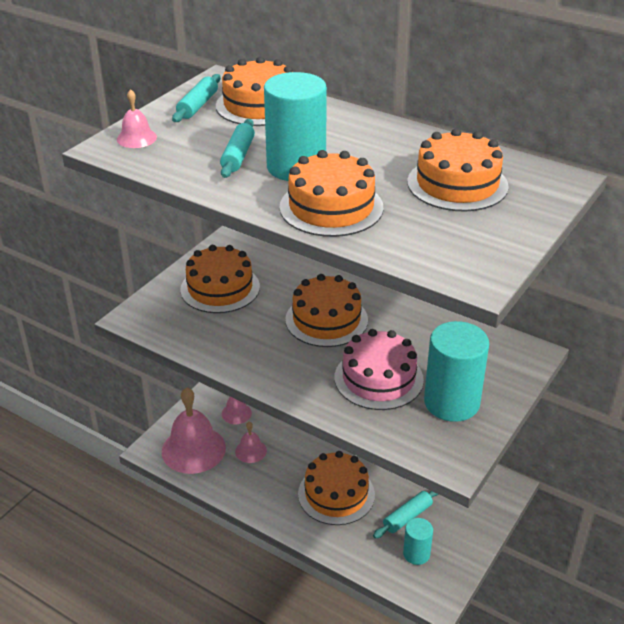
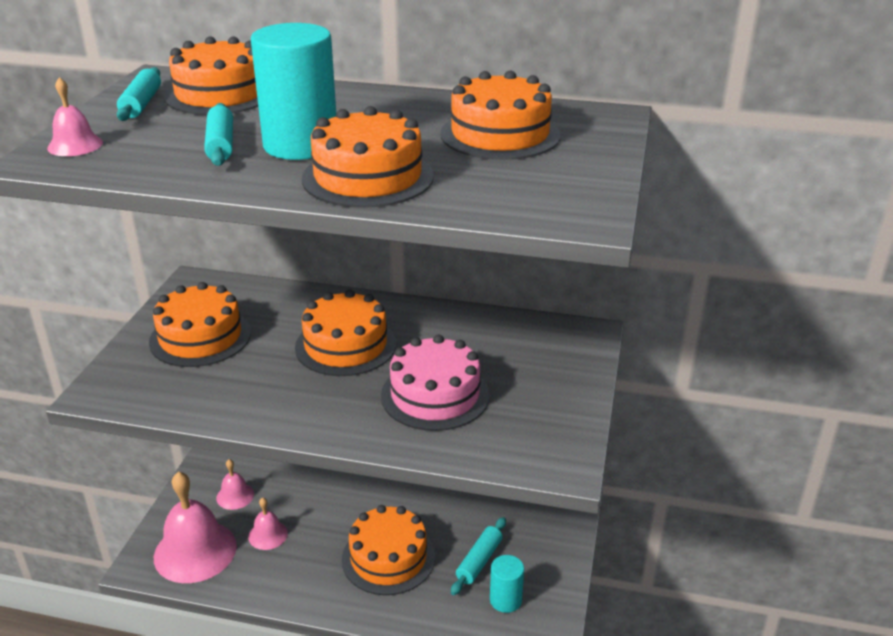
camera: 20 degrees left, 5 degrees down
(451, 402) = (529, 402): turquoise cylinder -> none

